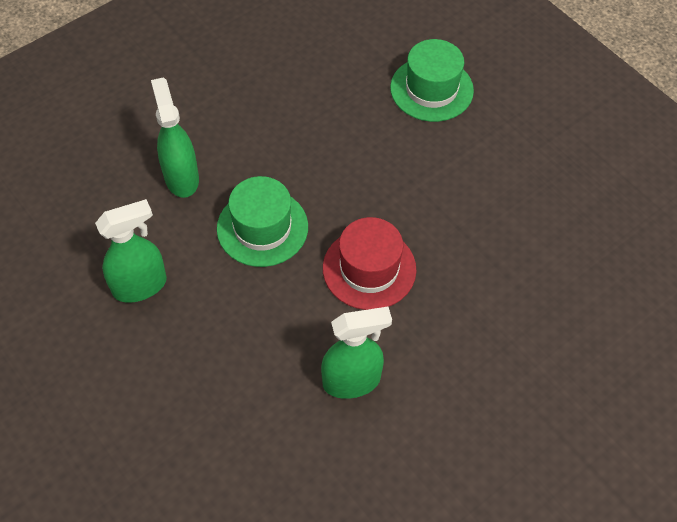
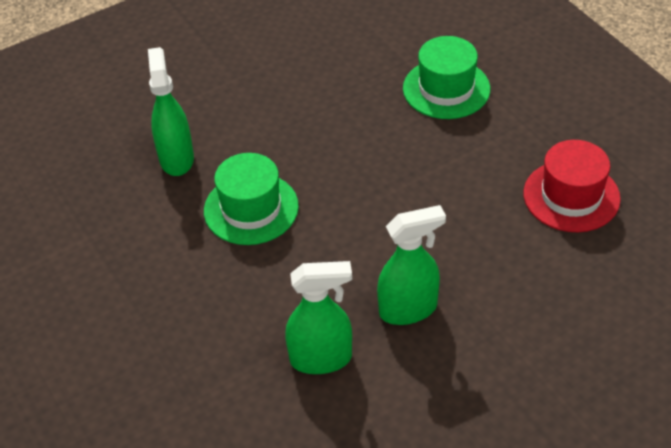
camera: 10 degrees right, 10 degrees down
(140, 286) = (119, 255): green spray bottle -> green spray bottle (408, 309)
(369, 269) = (355, 253): red hat -> red hat (571, 196)

